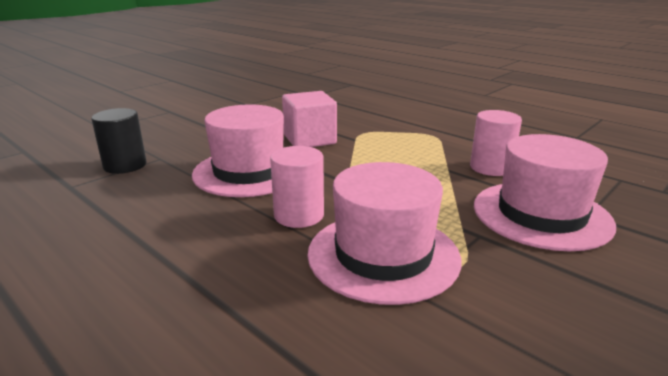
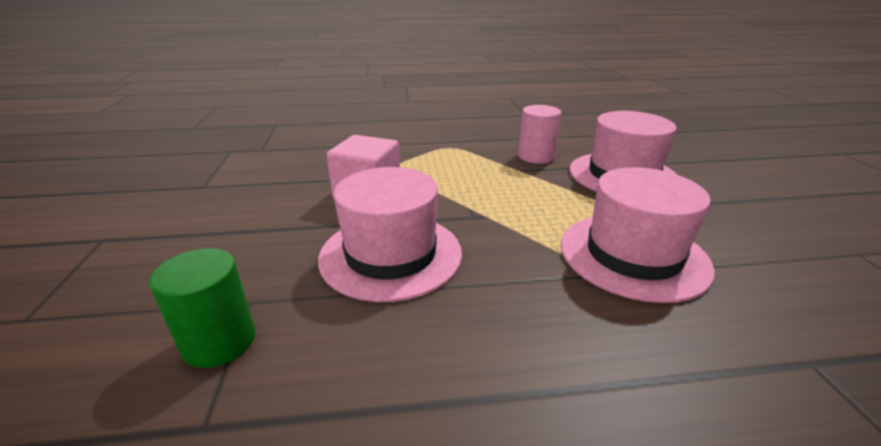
camera: 50 degrees left, 5 degrees up
(125, 165) = (219, 341): black cylinder -> green cylinder
(299, 215) = (525, 265): pink cylinder -> none

